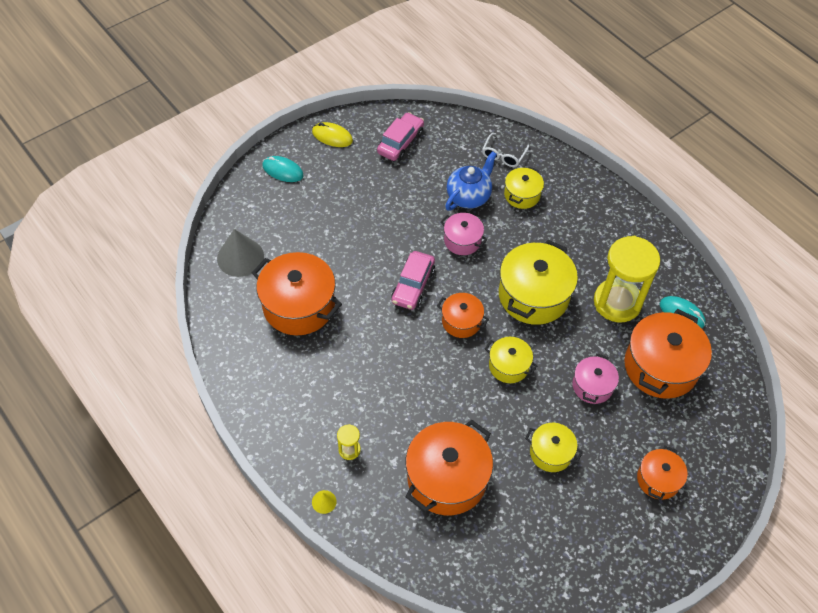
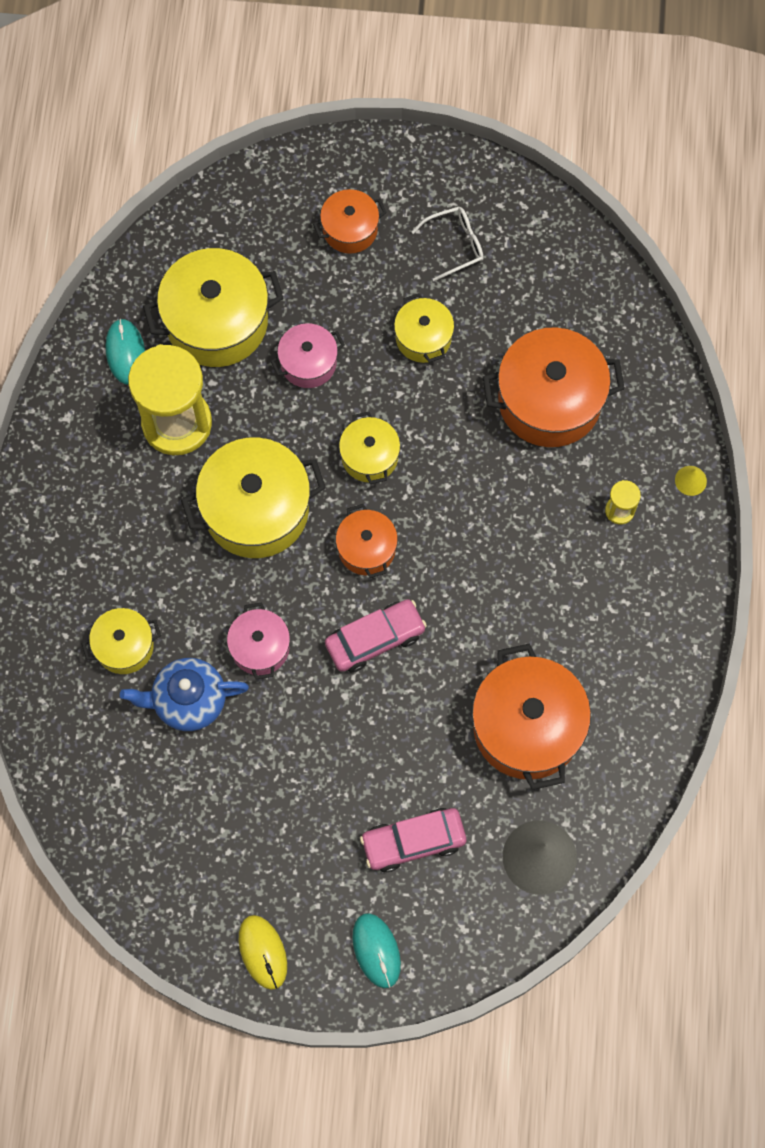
camera: 135 degrees left, 15 degrees up
(400, 142) = (186, 861): pink car -> pink car (413, 842)
(503, 155) = (81, 723): white glasses -> white glasses (455, 245)
(660, 366) = (217, 321): orange pot -> yellow pot

